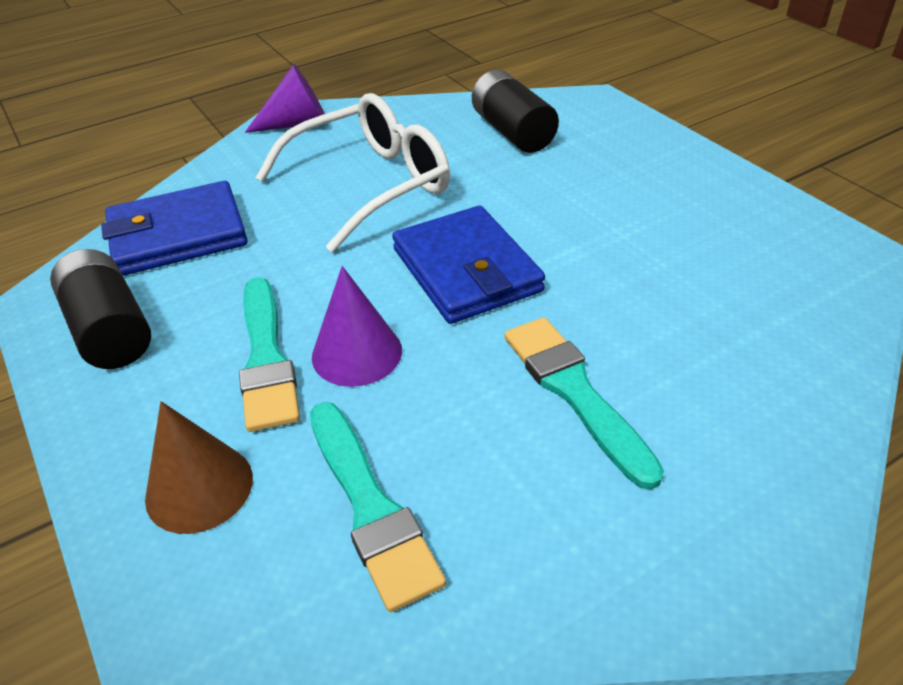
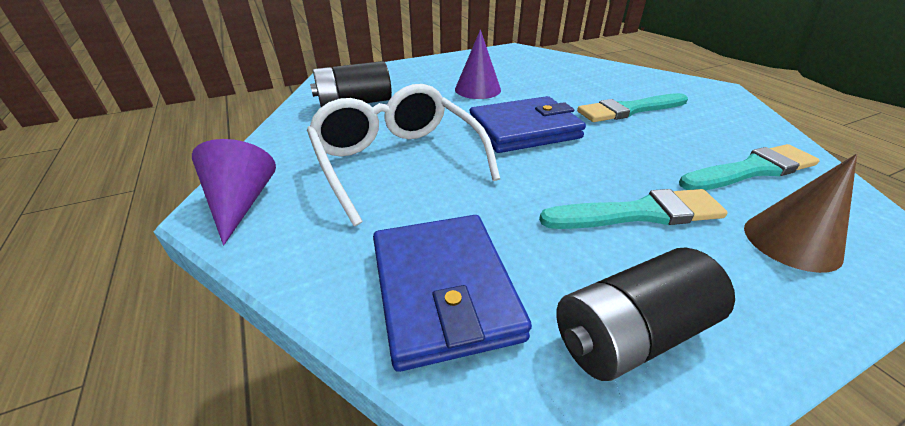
camera: 85 degrees left, 5 degrees down
(357, 353) = (619, 172): purple cone -> purple cone (477, 89)

